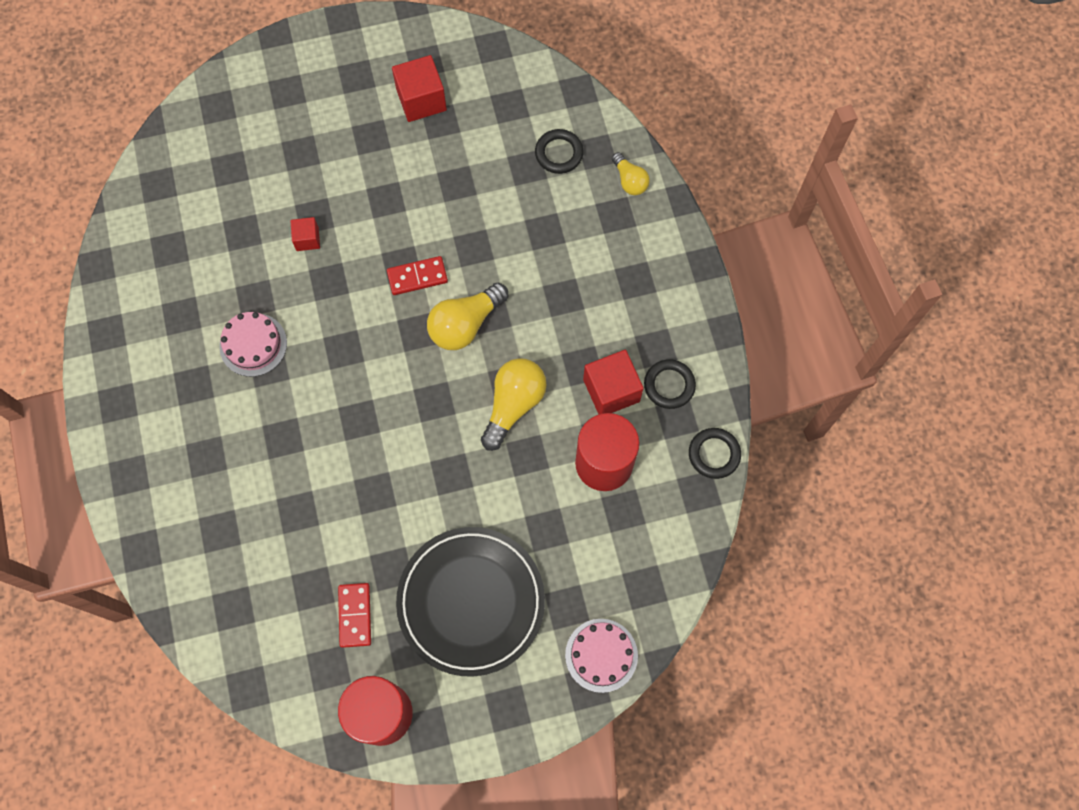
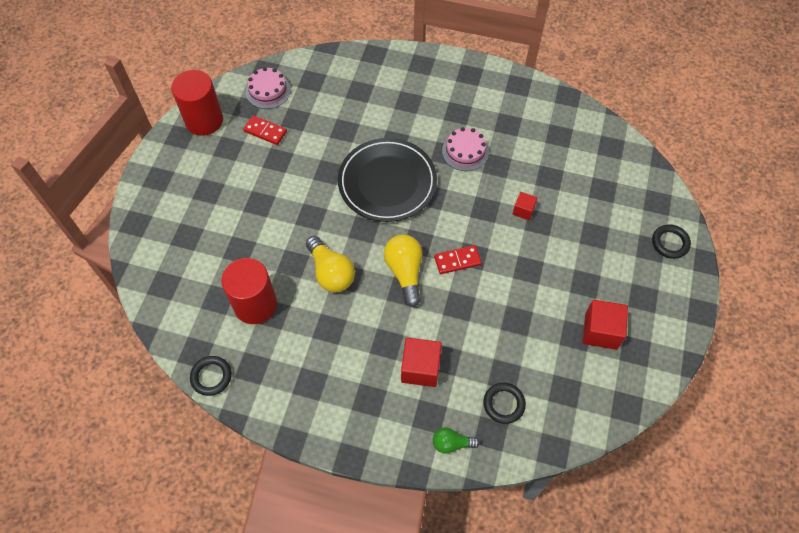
camera: 120 degrees right, 10 degrees down
(417, 277) = (457, 261): red domino -> red domino turned 60 degrees clockwise
(471, 602) = (228, 189): black plate -> black plate (387, 182)
(601, 655) = (146, 239): pink cake -> pink cake (268, 91)
(611, 390) = (300, 337): red cube -> red cube (420, 368)
(629, 180) = (452, 443): yellow light bulb -> green light bulb
(669, 385) = (277, 376): black ring -> black ring (670, 243)

